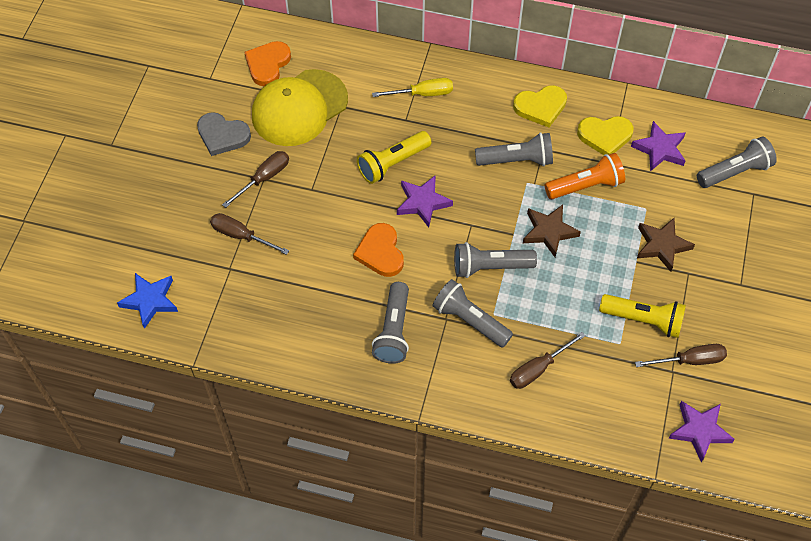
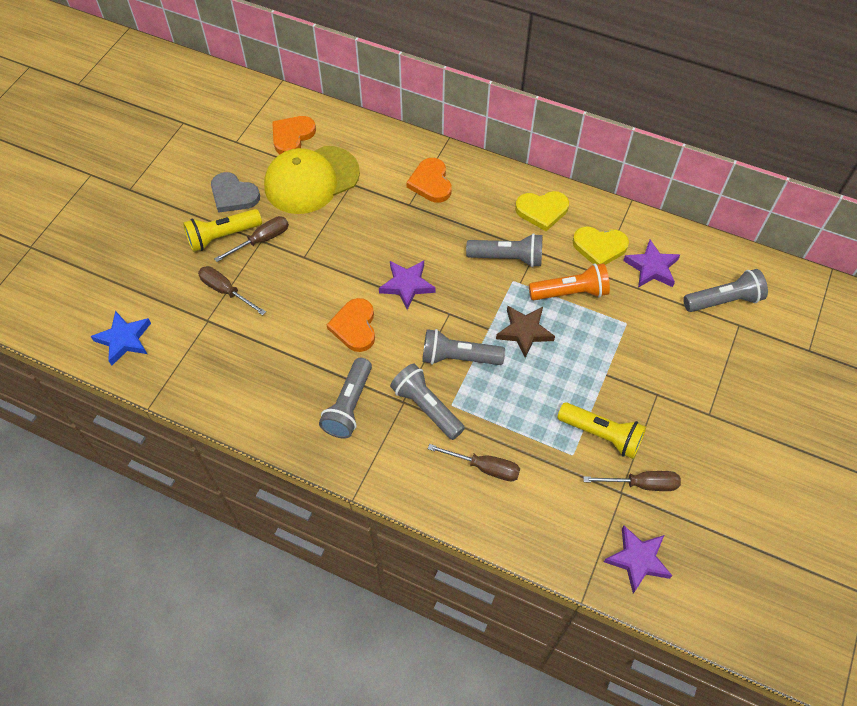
camera: 10 degrees right, 0 degrees up
(392, 163) = (387, 244): yellow flashlight -> yellow flashlight (222, 236)
(422, 94) = (431, 183): yellow screwdriver -> orange heart
(538, 369) = (484, 467): brown screwdriver -> brown screwdriver turned 135 degrees counterclockwise
(662, 246) = (635, 362): brown star -> none

